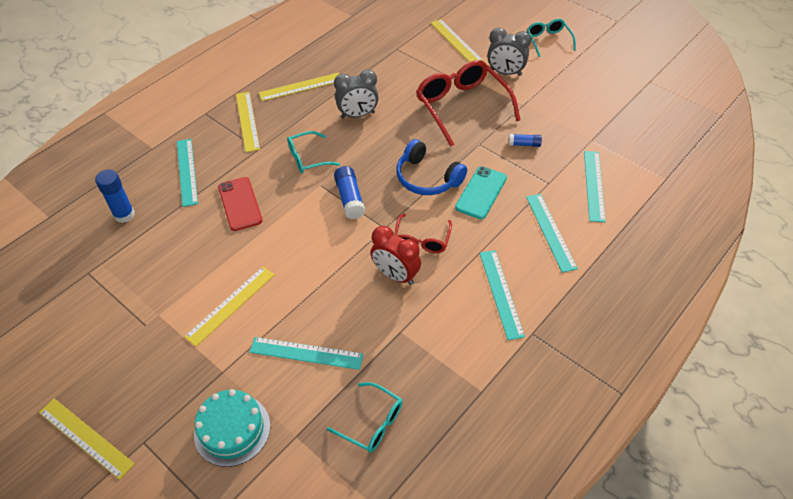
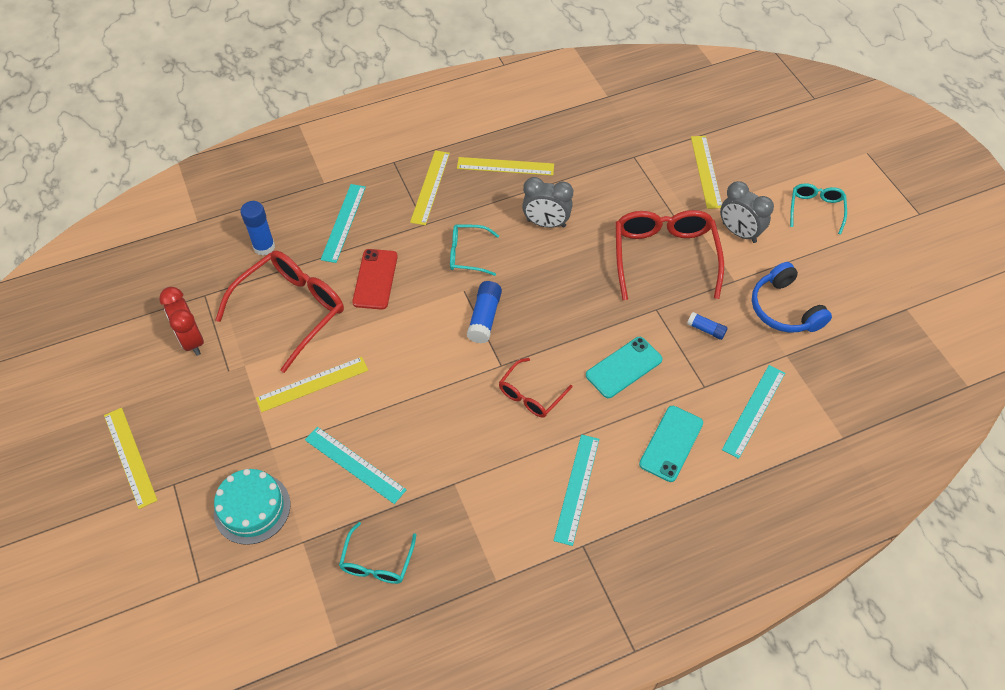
camera: 25 degrees right, 5 degrees up
(178, 254) = (291, 310): none -> red glasses
(372, 423) = (377, 562): turquoise glasses -> turquoise glasses turned 45 degrees clockwise
(395, 275) = (483, 422): red clock -> red clock (191, 340)
(427, 178) = (576, 327): blue headphones -> blue headphones (784, 309)
(550, 231) = (671, 443): turquoise ruler -> turquoise phone

